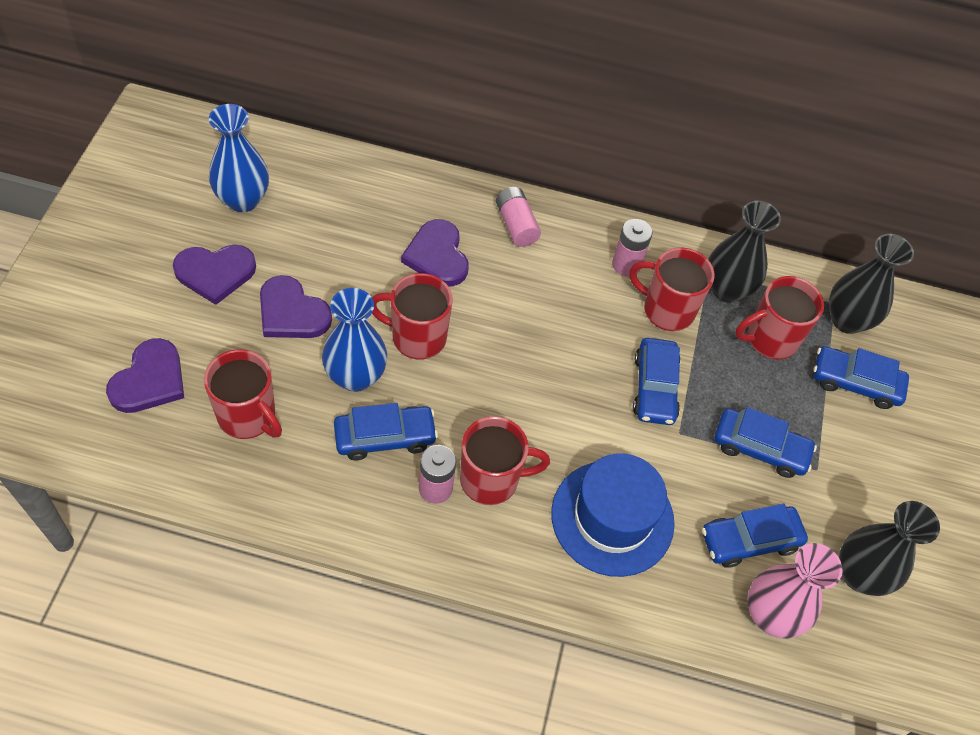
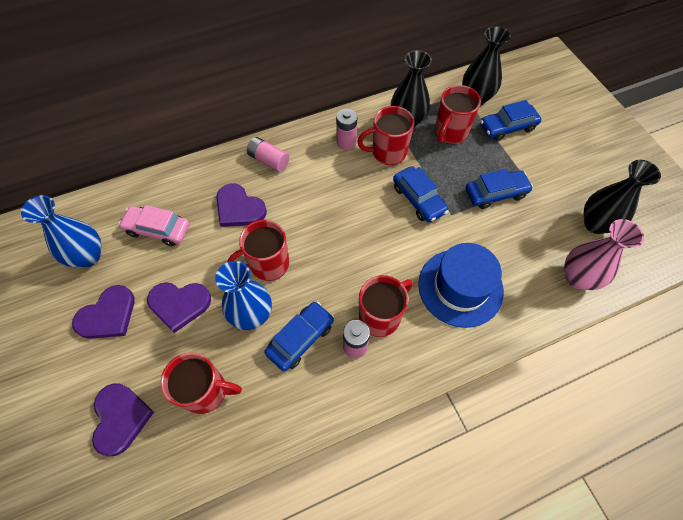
camera: 30 degrees left, 5 degrees up
(333, 220) = (158, 229): none -> pink car
(749, 540) = (534, 246): blue car -> none

